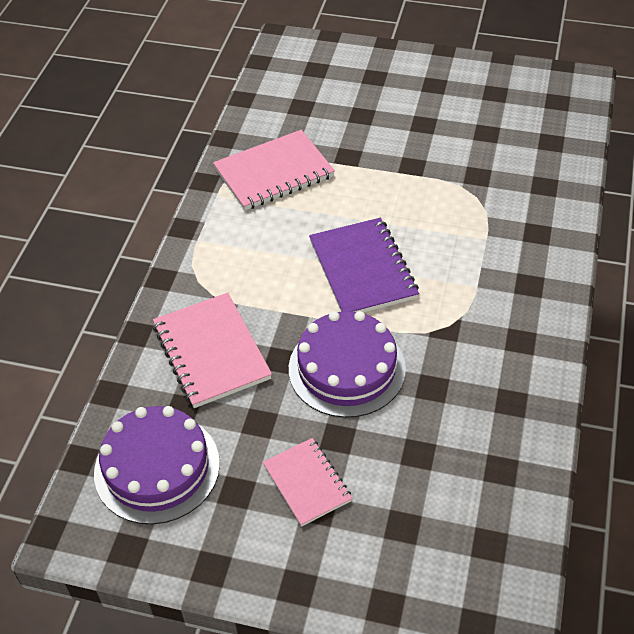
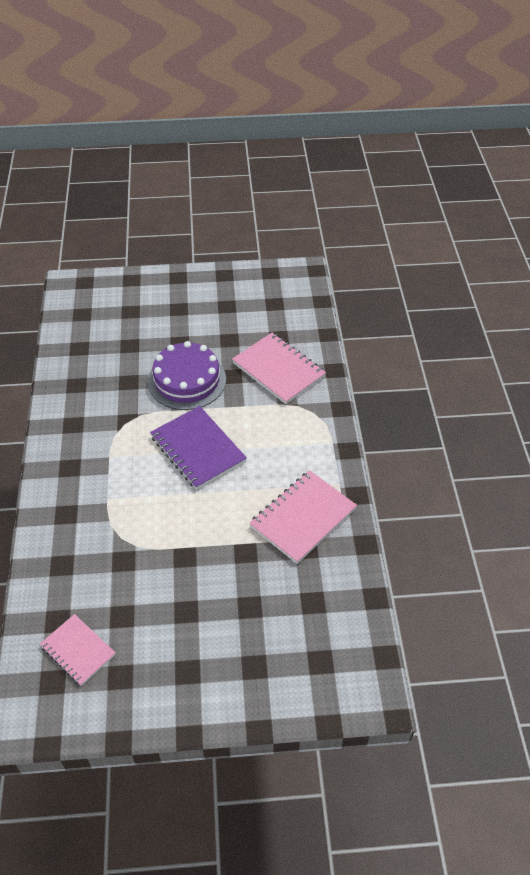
camera: 160 degrees right, 0 degrees up
(157, 467) = (276, 306): purple cake -> none
(307, 483) = (189, 318): pink notebook -> pink notebook (78, 651)

